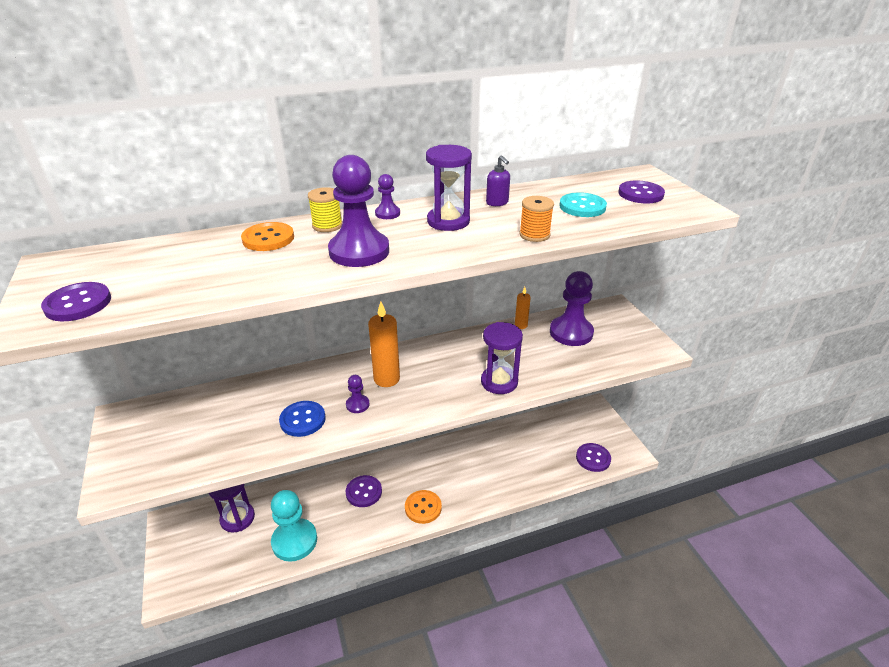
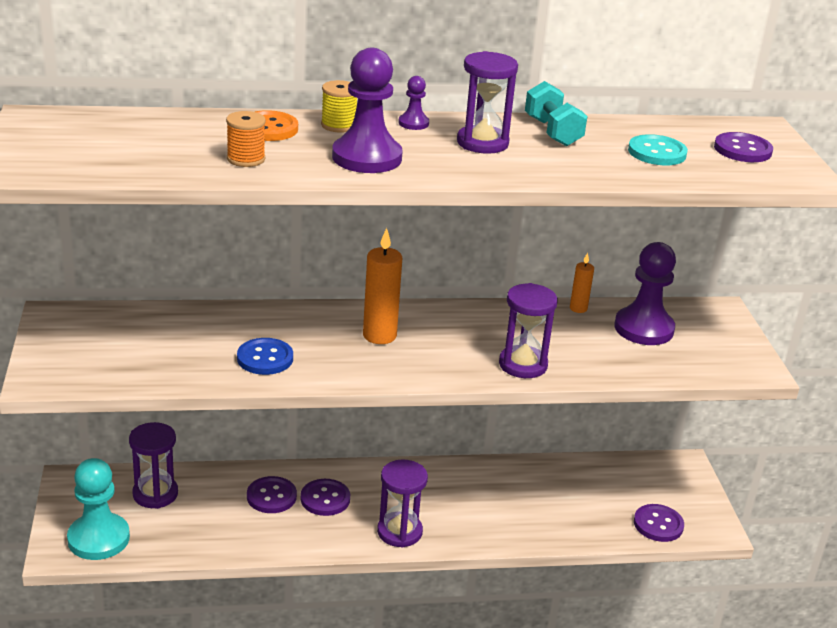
camera: 10 degrees right, 5 degrees down
(78, 304) = (63, 159): purple button -> purple button (271, 496)
(294, 541) = (222, 533): turquoise pawn -> turquoise pawn (98, 539)
(357, 405) = (335, 355): purple pawn -> none
(423, 507) = (399, 532): orange button -> purple hourglass
(497, 203) = (552, 132): purple soap dispenser -> turquoise dumbbell
(534, 235) = (579, 173): orange spool -> orange spool (246, 159)

